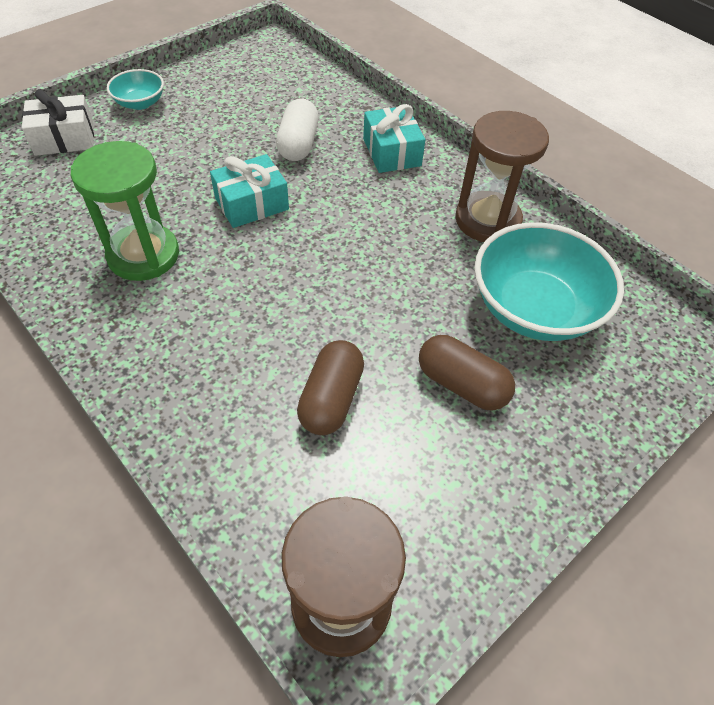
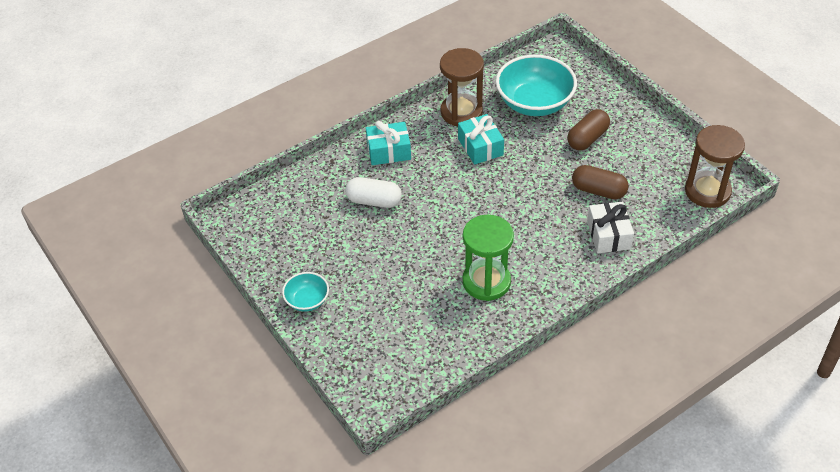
camera: 80 degrees left, 5 degrees down
(64, 138) = (350, 345): white gift -> white gift (608, 235)
(251, 204) = (438, 226): turquoise gift -> turquoise gift (480, 147)

